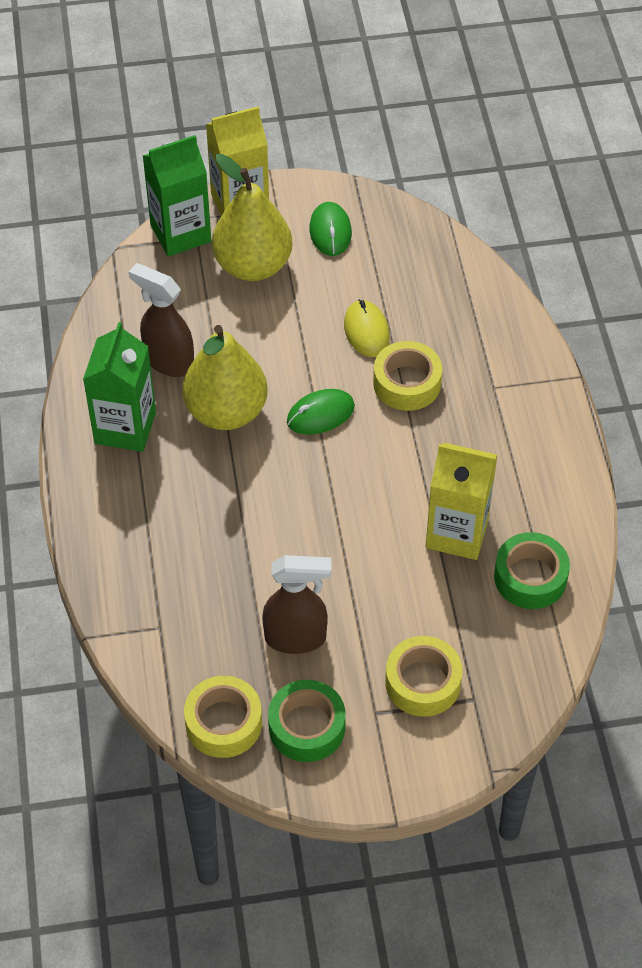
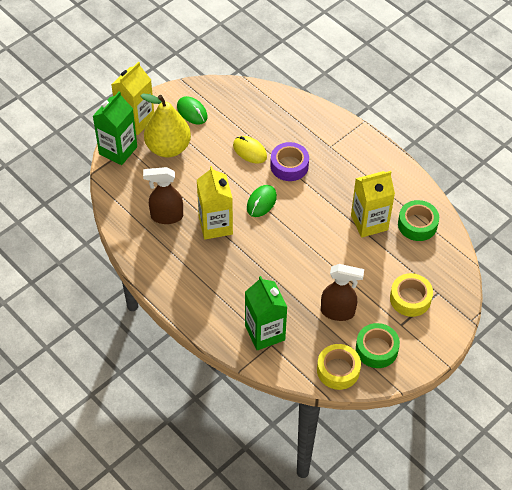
camera: 35 degrees left, 0 degrees up
(125, 428) = (172, 260): green carton -> green carton (265, 333)
(226, 411) = (215, 225): yellow pear -> yellow carton
(296, 638) = (338, 312): brown spray bottle -> brown spray bottle turned 45 degrees clockwise
(407, 383) = (289, 166): yellow tape -> purple tape

